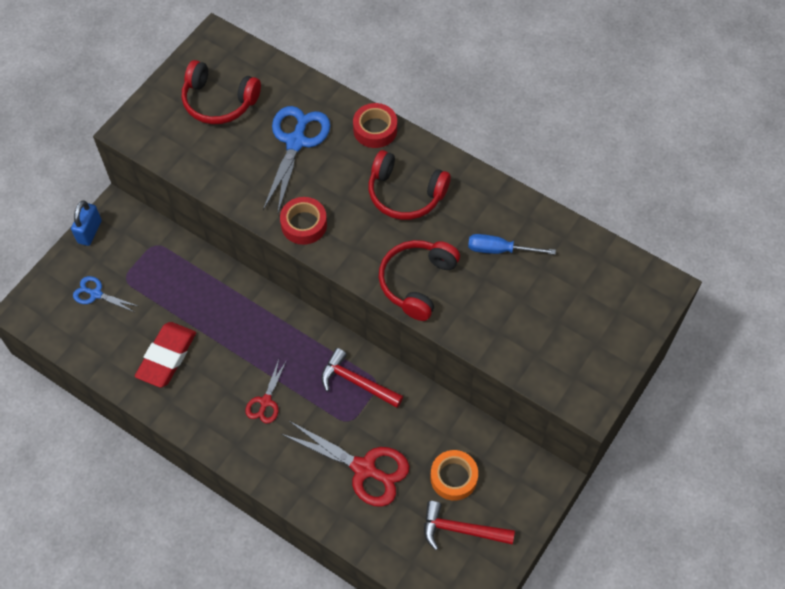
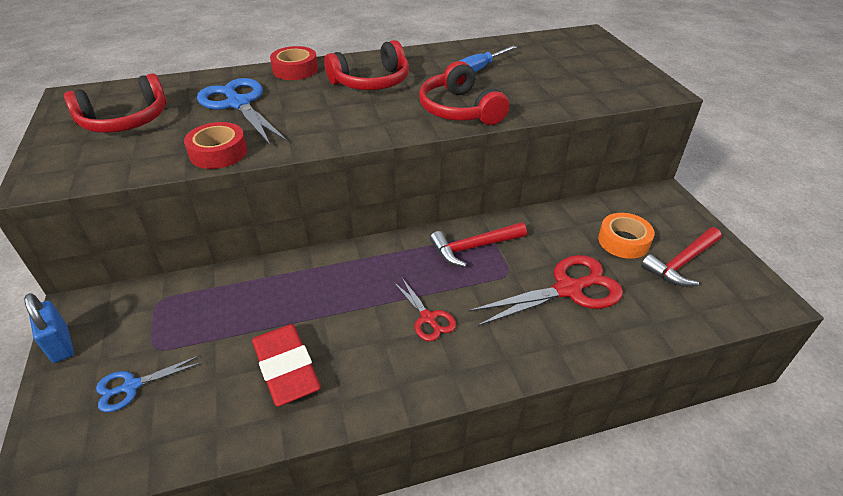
camera: 50 degrees left, 20 degrees down
(304, 224) = (320, 135): red tape -> red tape (218, 153)

